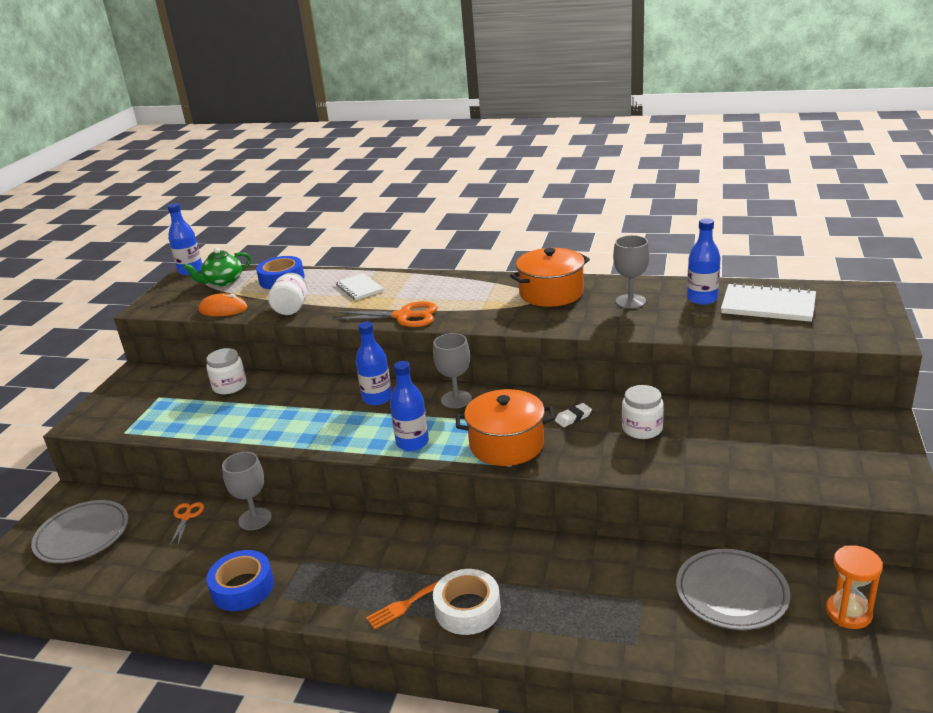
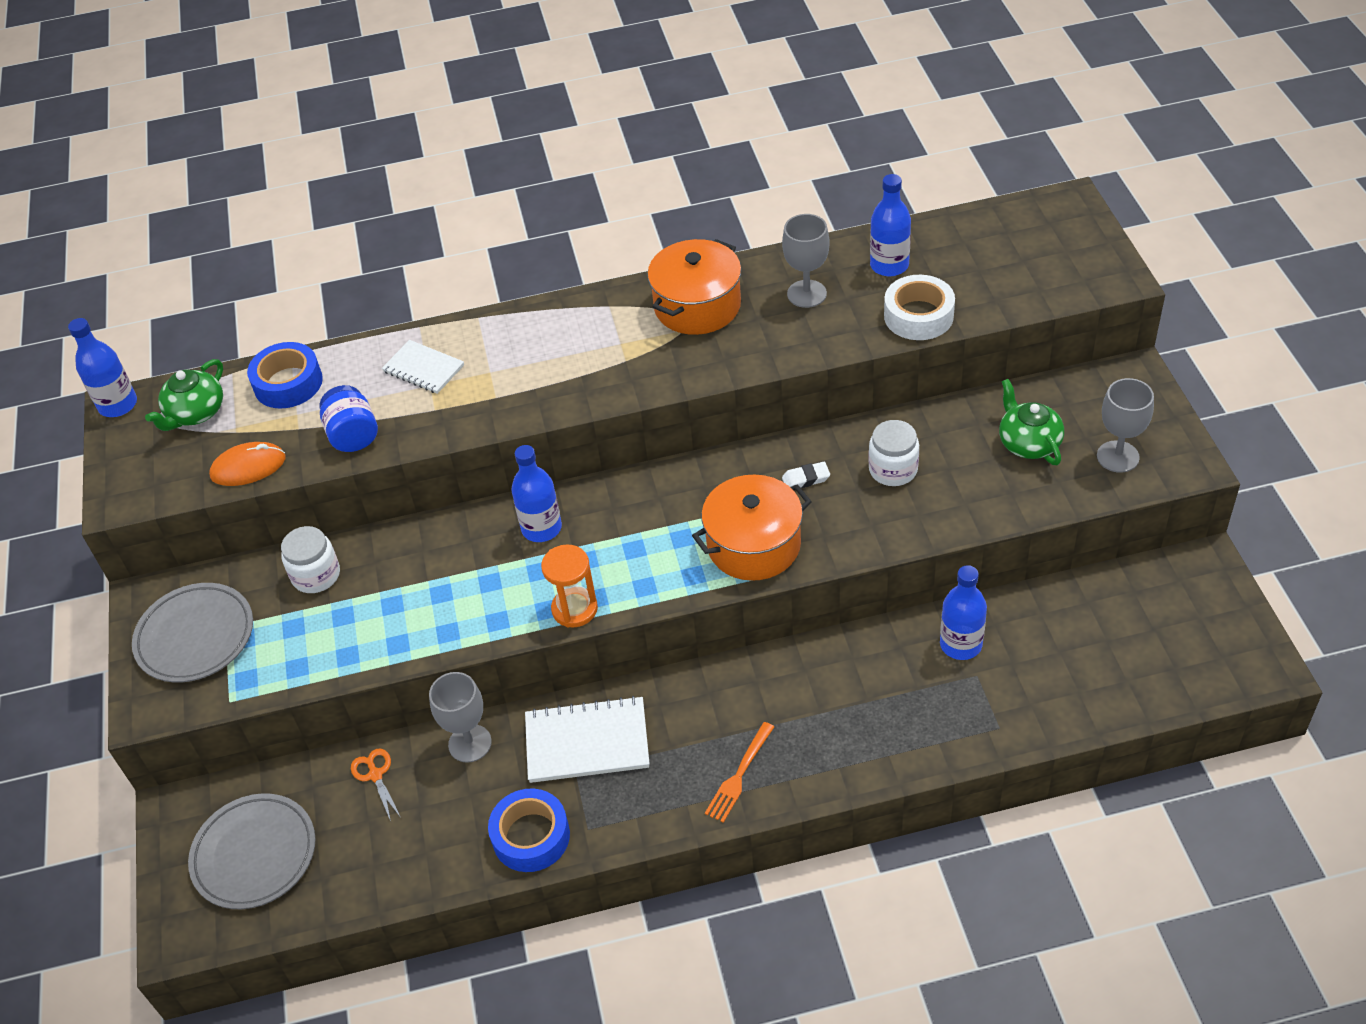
camera: 25 degrees left, 20 degrees up
(291, 308) = (353, 435): white jar -> blue jar
(403, 316) = (529, 404): orange scissors -> none
(412, 443) = (638, 581): blue bottle -> blue bottle (960, 644)
(456, 399) = (646, 497): grey goblet -> grey goblet (1118, 456)
(467, 609) = (807, 758): white tape -> white tape (918, 316)
(573, 418) = (806, 479): white eraser -> white eraser turned 45 degrees clockwise
(731, 593) = (1058, 633): grey plate -> grey plate (195, 637)
(763, 440) = (1028, 443): none -> green teapot
(768, 305) = (970, 256): white notebook -> white notebook (587, 742)
(848, 613) = (1173, 613): orange hourglass -> orange hourglass (574, 609)

